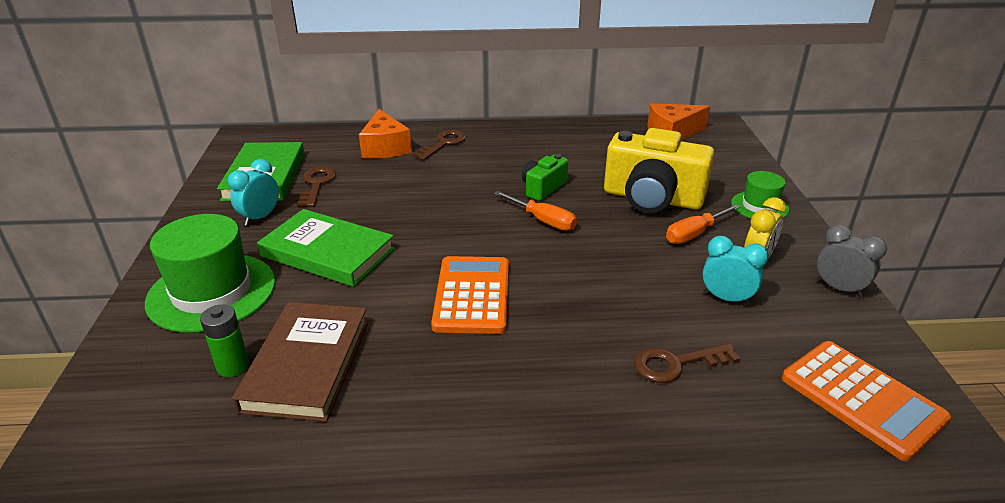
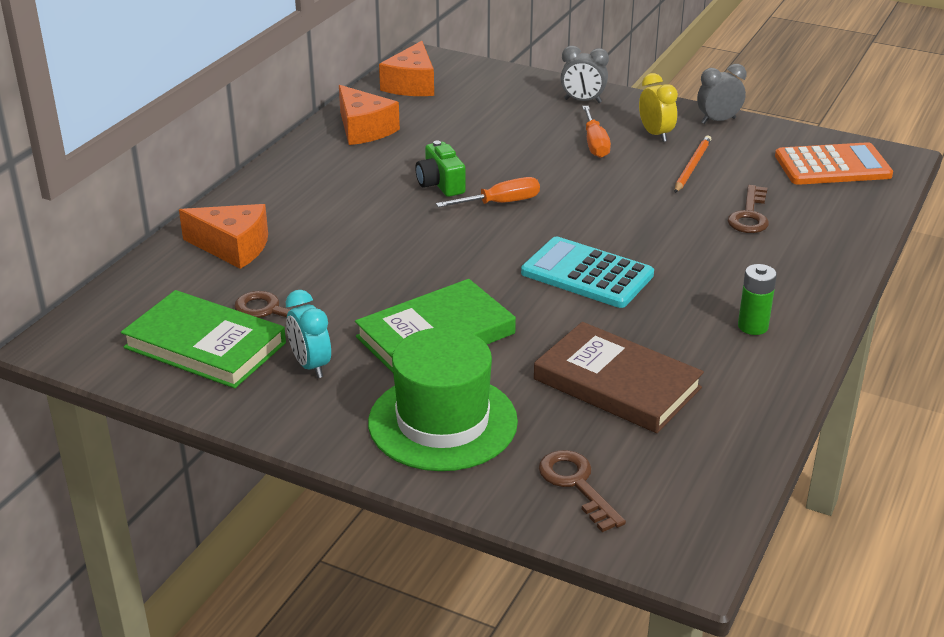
camera: 60 degrees left, 0 degrees up
(233, 366) = (586, 426): green battery -> green battery (752, 326)
(444, 144) = (272, 209): brown key -> brown key (576, 485)
(472, 295) = (587, 274): orange calculator -> turquoise calculator
(584, 138) = (364, 129): none -> orange cheese
(652, 198) = (519, 140): yellow camera -> none
(726, 298) = (692, 166): turquoise clock -> orange pencil
(759, 206) = (582, 101): green hat -> grey clock

